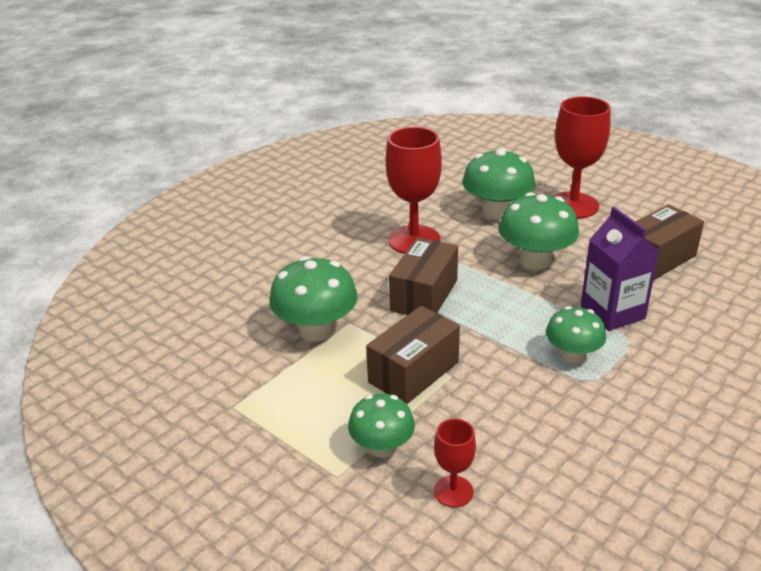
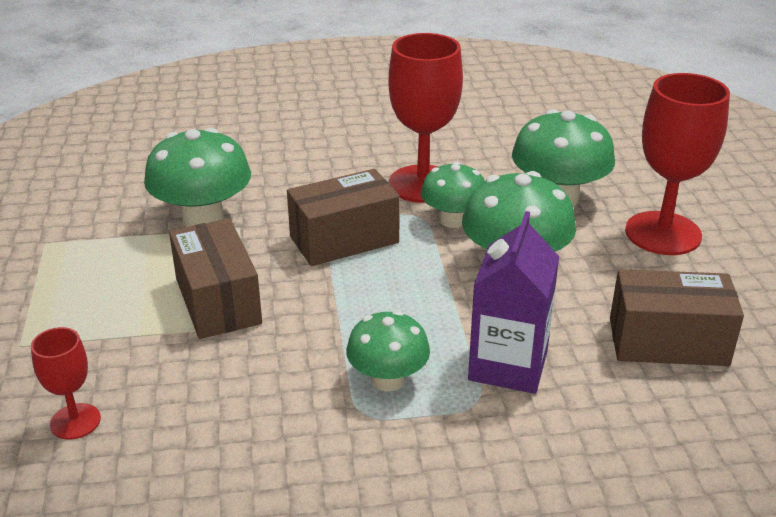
camera: 40 degrees right, 0 degrees up
(382, 447) = (88, 346): green mushroom -> green mushroom (453, 220)
(413, 372) = (218, 301): brown box -> brown box turned 75 degrees clockwise

